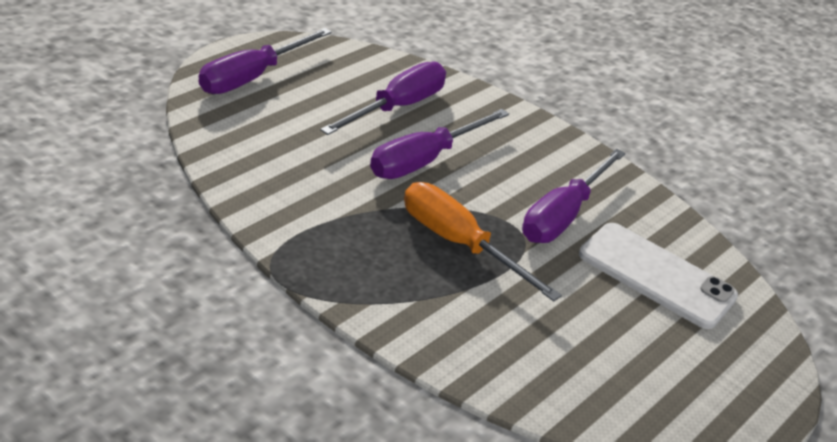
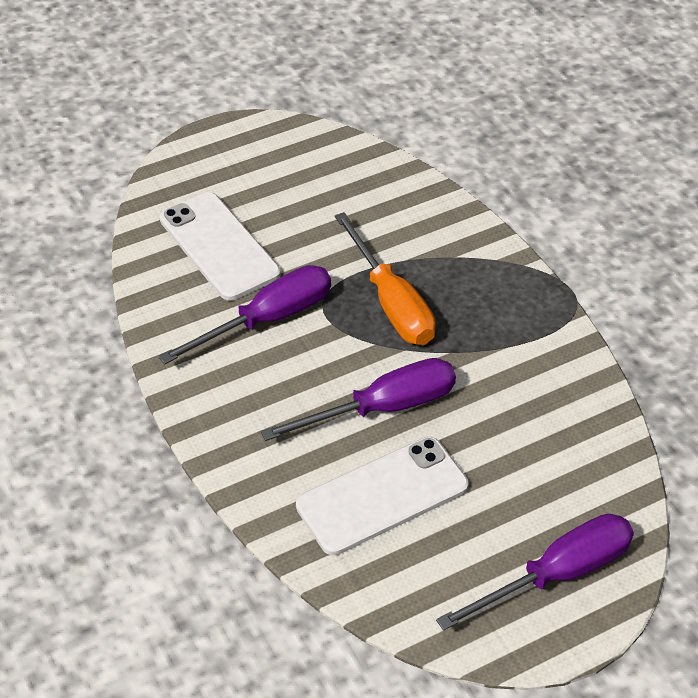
camera: 155 degrees left, 10 degrees up
(397, 107) = (382, 496): purple screwdriver -> white phone

